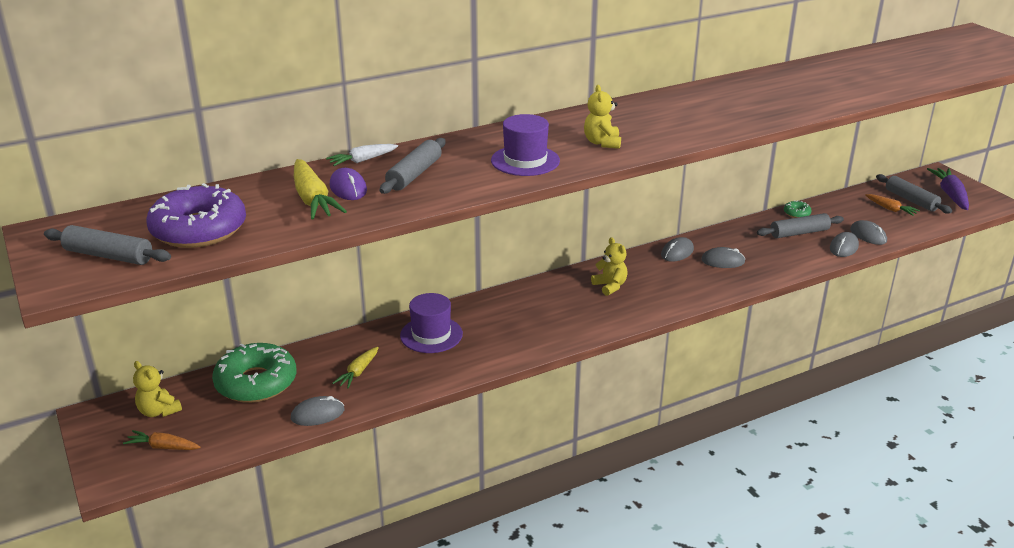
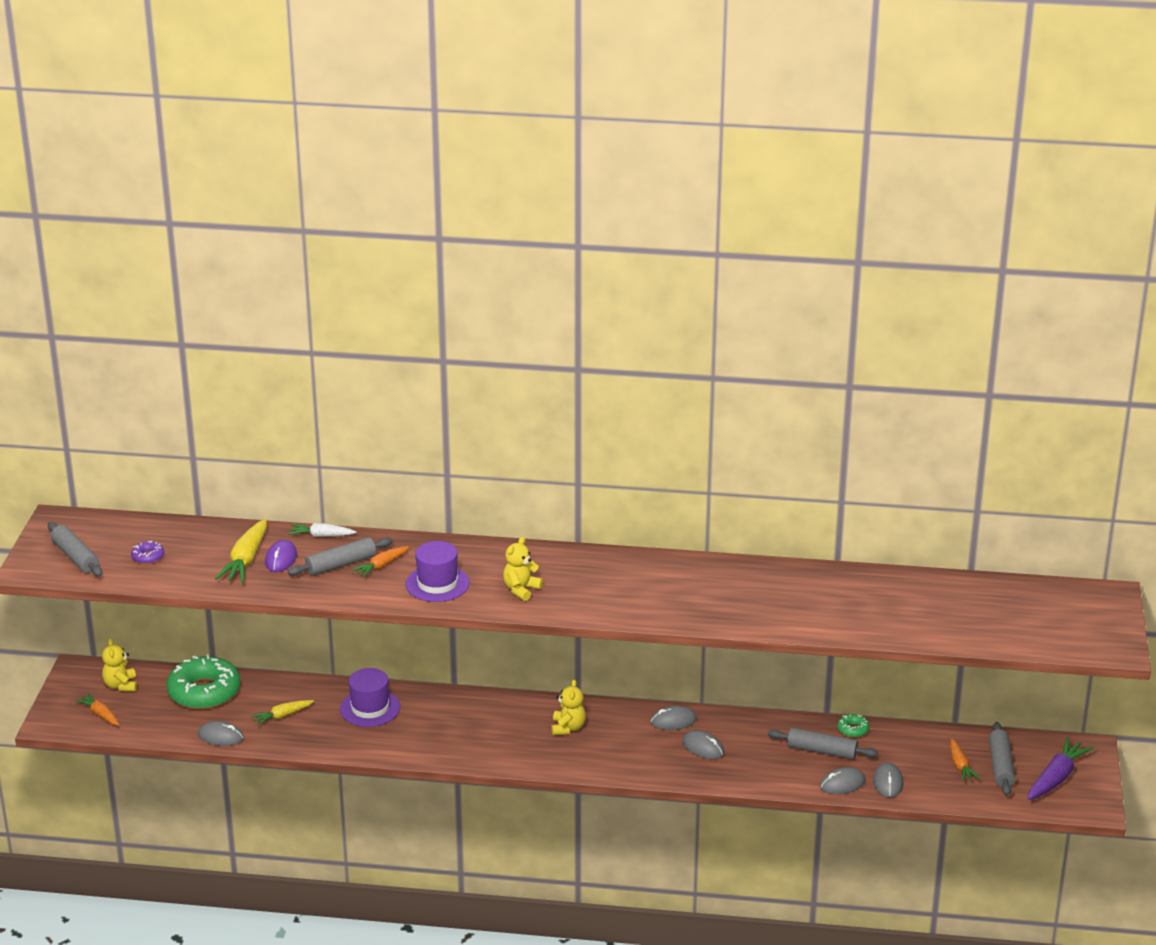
camera: 35 degrees right, 0 degrees up
(199, 229) = (148, 557): purple donut -> purple donut, size x0.43
(454, 164) = (381, 566): none -> orange carrot

